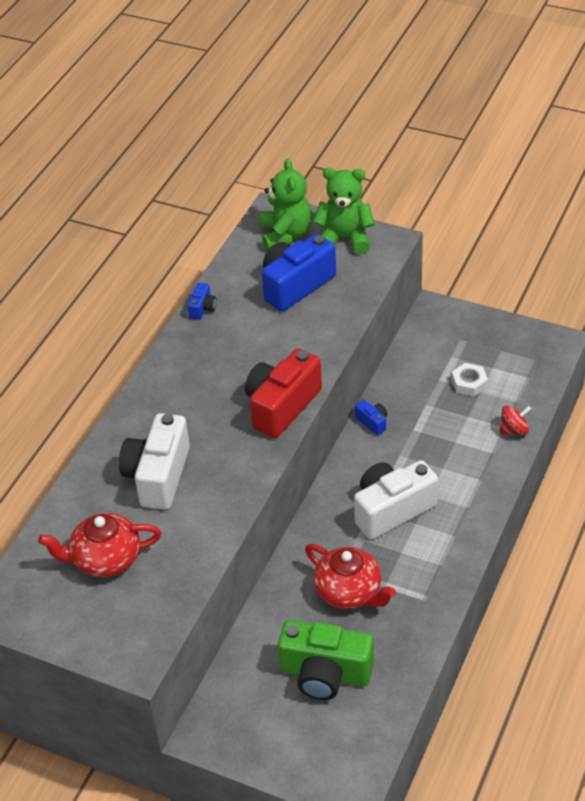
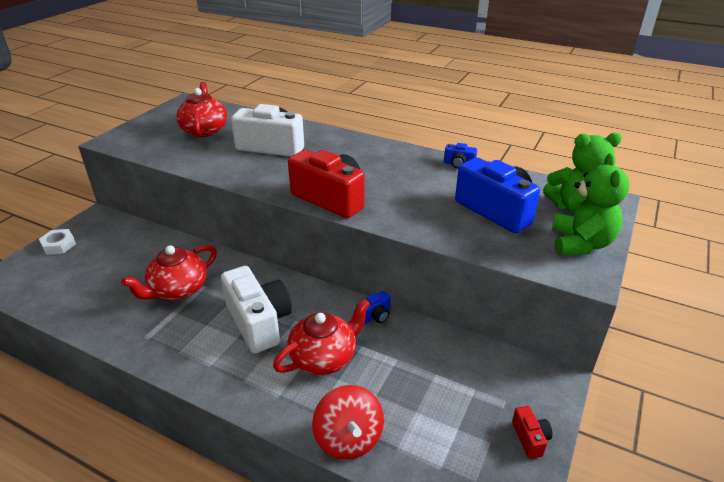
camera: 90 degrees right, 10 degrees down
(325, 673) = (106, 272): green camera -> none
(431, 454) = (324, 357): none -> red teapot
(469, 383) = (430, 402): white nut -> white nut (59, 245)
(493, 329) = (530, 438): none -> red camera
(514, 430) = (348, 439): red spinning top -> red spinning top, size x1.57

